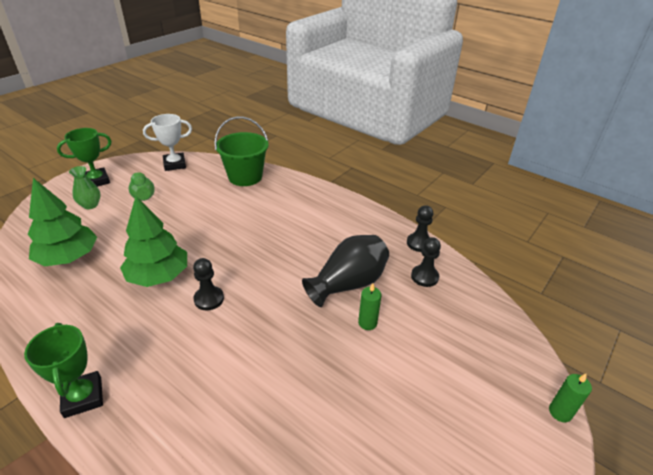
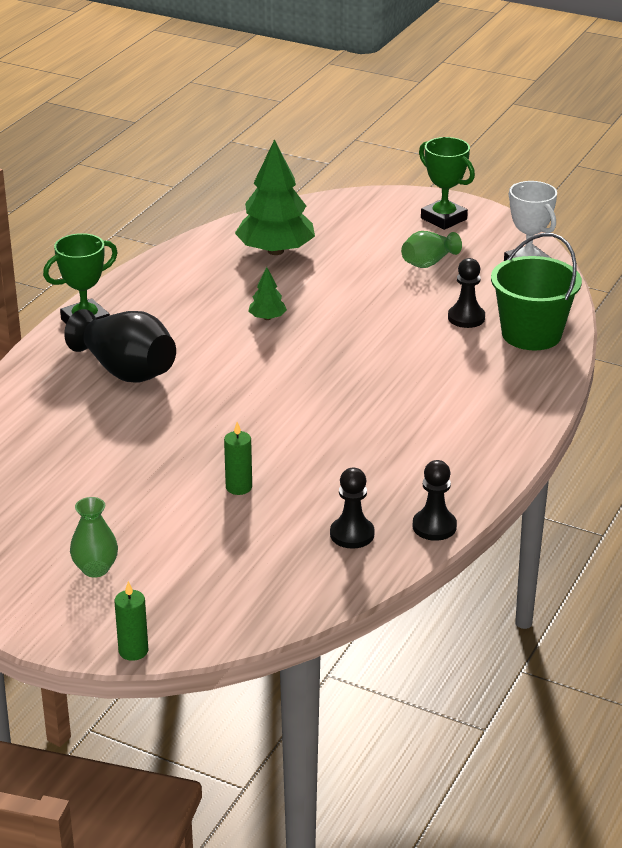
camera: 80 degrees right, 5 degrees down
(90, 205) = (385, 232): green vase -> green vase (95, 569)
(158, 276) = (267, 318): green tree -> green tree, size x0.45
(209, 299) = (240, 361): black pawn -> black pawn (466, 318)
(348, 284) = (309, 464): black vase -> black vase (125, 370)

